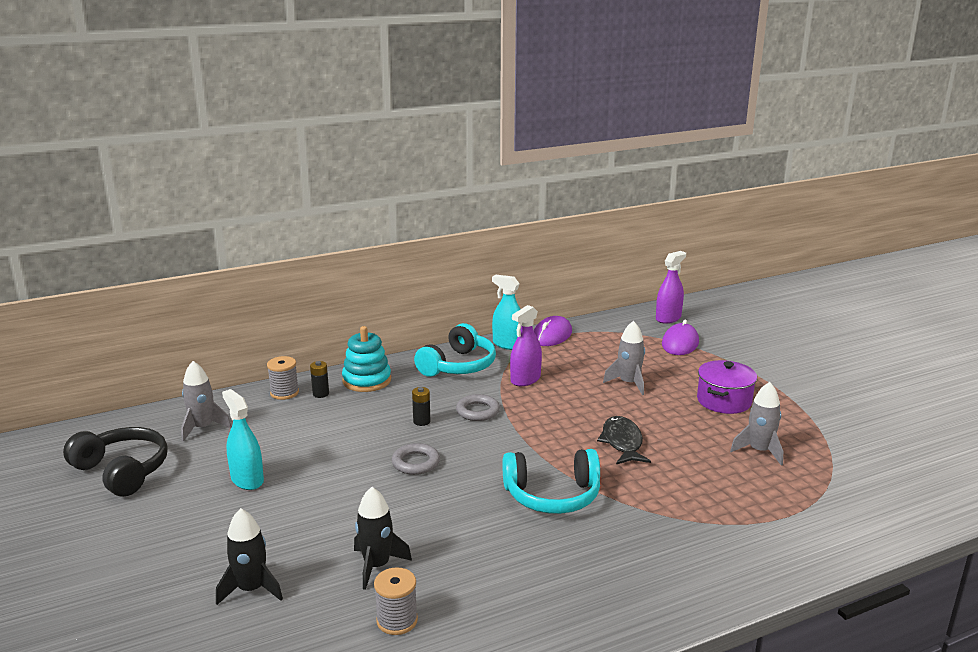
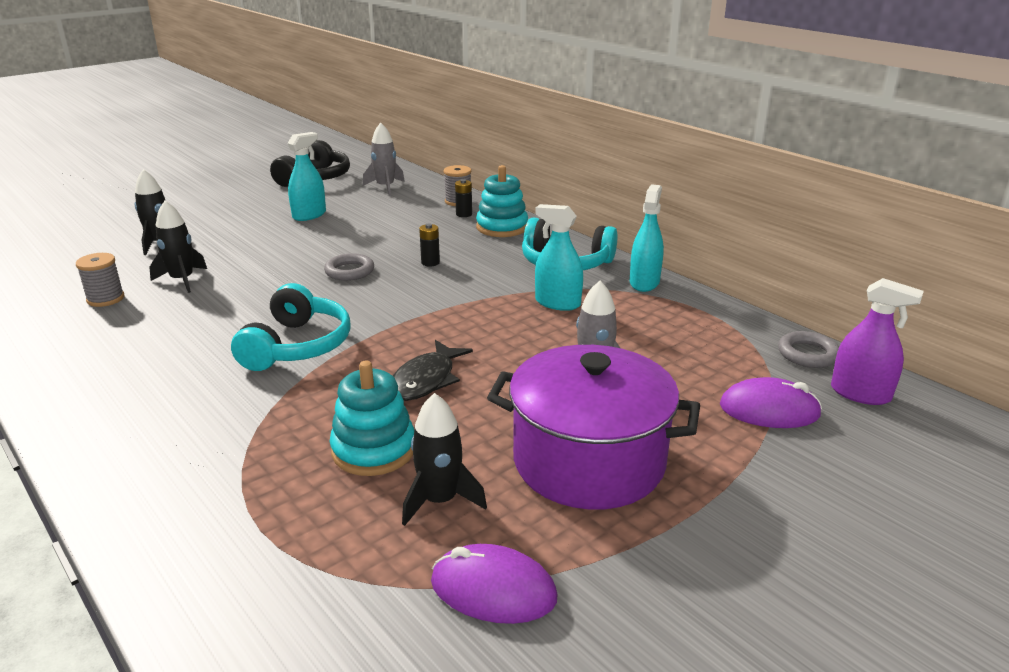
camera: 75 degrees right, 5 degrees up
(477, 411) = (465, 286): grey ring -> grey ring (808, 354)
(525, 379) = (557, 303): purple spray bottle -> turquoise spray bottle
(552, 335) = (697, 306): purple mouse -> purple mouse (493, 590)
(552, 496) = (297, 346): turquoise headphones -> turquoise headphones turned 150 degrees counterclockwise
(622, 442) = (426, 380): black fish -> black fish turned 135 degrees clockwise
(706, 469) = (374, 450): none -> turquoise stacking toy
(724, 401) = (589, 461): purple pot -> purple pot, size x1.66
(759, 451) = (440, 500): grey rocket -> black rocket

